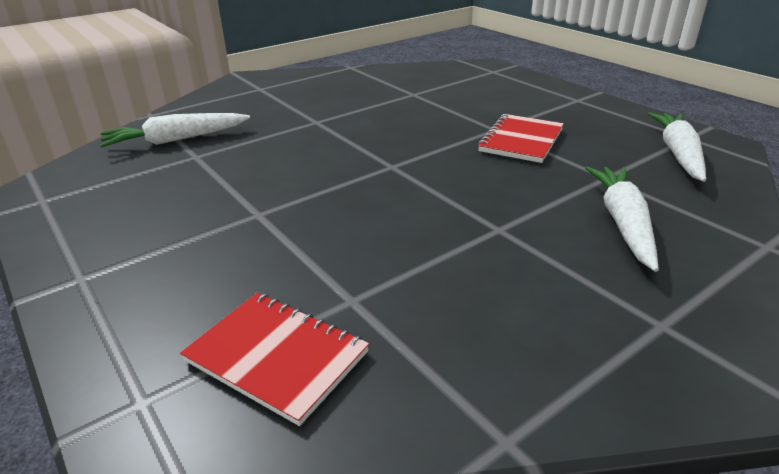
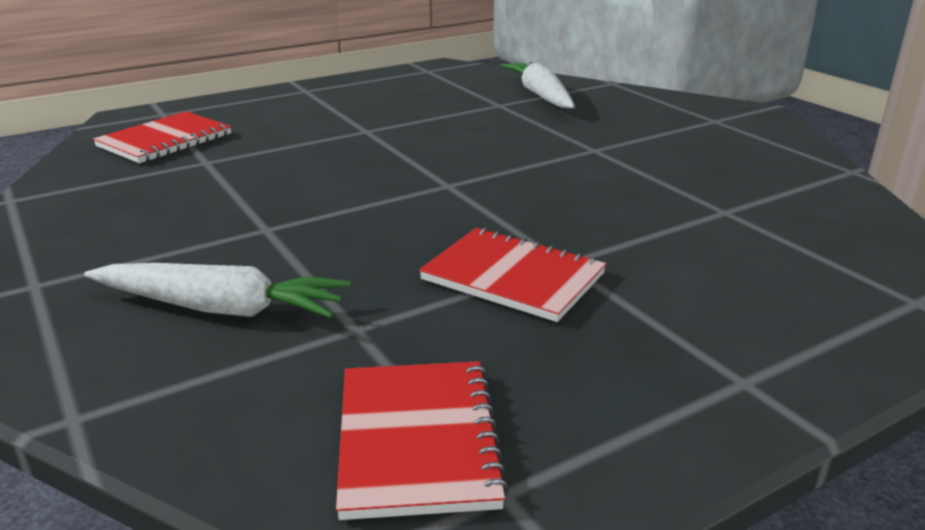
camera: 95 degrees right, 5 degrees down
(678, 154) = (417, 440): white carrot -> red notebook

